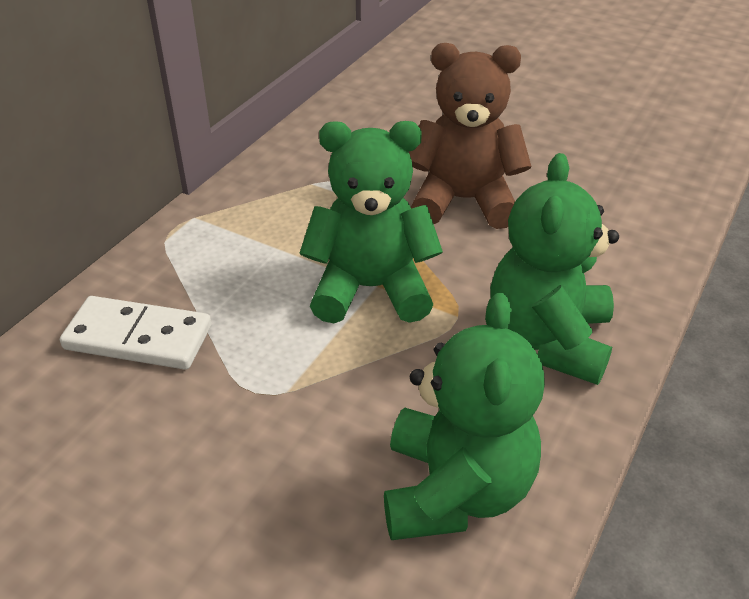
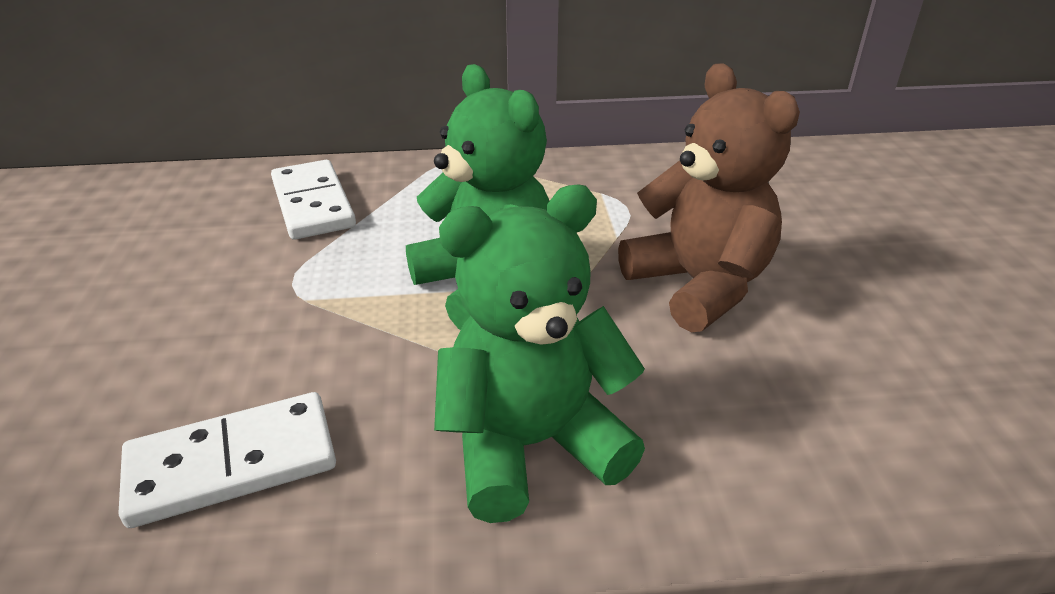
camera: 55 degrees right, 5 degrees down
(455, 490) = (232, 464): green teddy bear -> white domino

